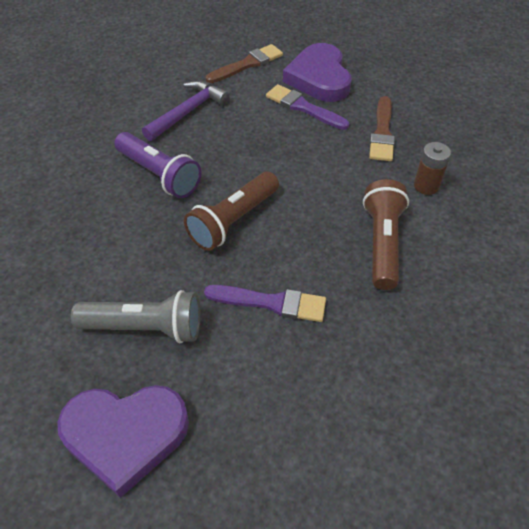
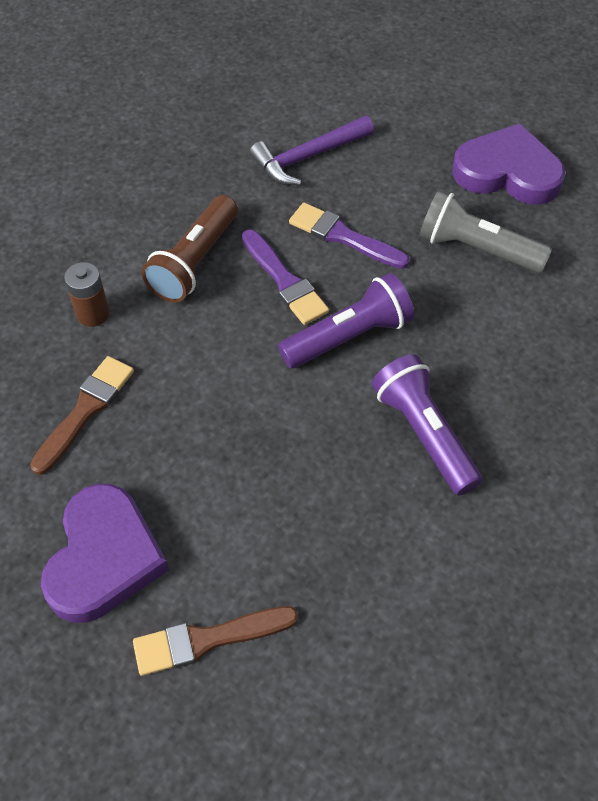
camera: 160 degrees left, 5 degrees up
(188, 112) = (351, 546): purple hammer -> purple hammer (308, 157)
(233, 221) = (349, 337): brown flashlight -> purple flashlight
(304, 107) = (167, 496): purple brush -> purple brush (284, 280)

